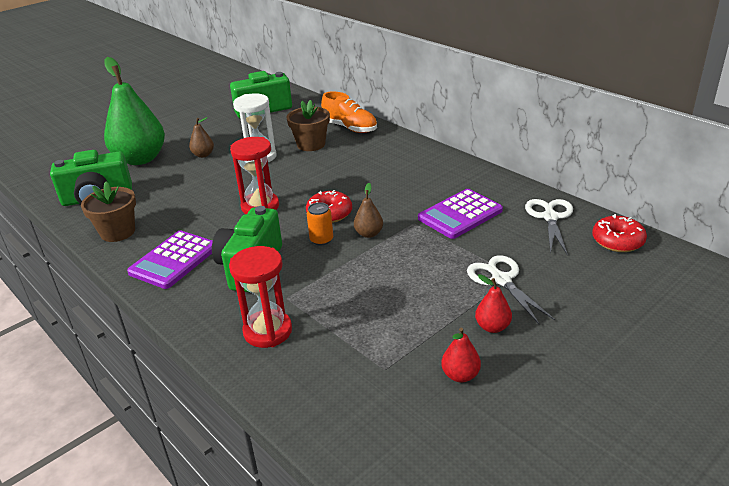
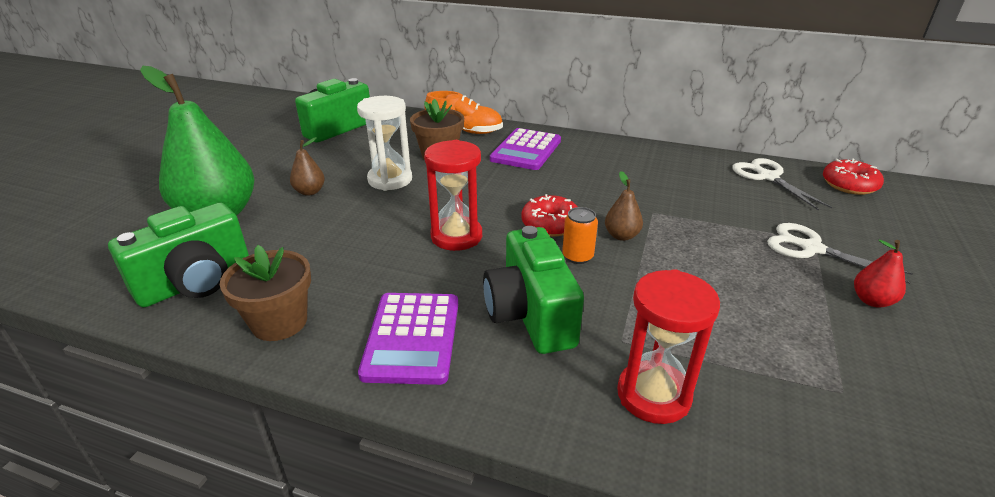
camera: 30 degrees left, 0 degrees up
(460, 214) = (686, 193): purple calculator -> purple calculator (526, 150)
(460, 375) = (921, 368): red pear -> none

